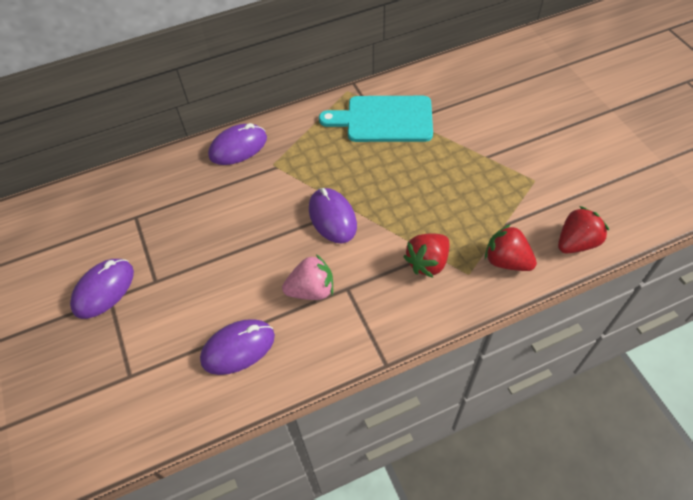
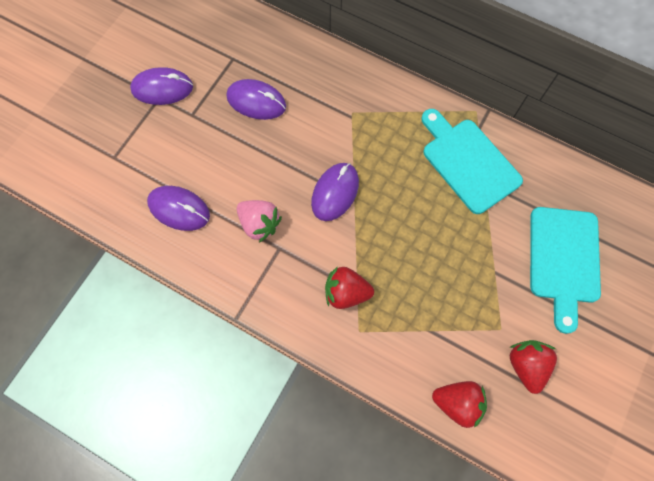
camera: 50 degrees right, 15 degrees up
(238, 147) = (348, 75): purple mouse -> purple mouse (256, 101)
(506, 261) = (394, 354): red strawberry -> red strawberry (526, 365)
(508, 113) = (563, 260): none -> turquoise cutting board

